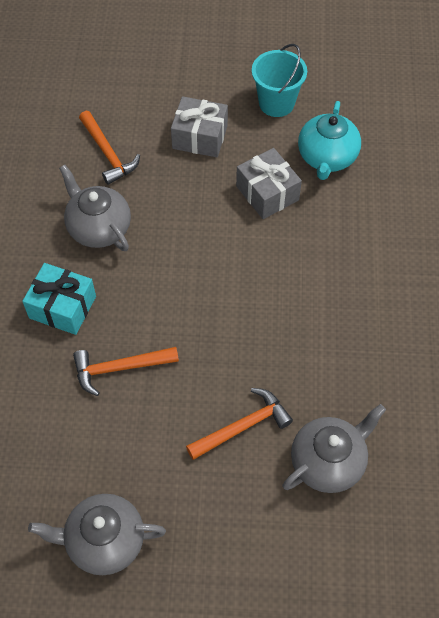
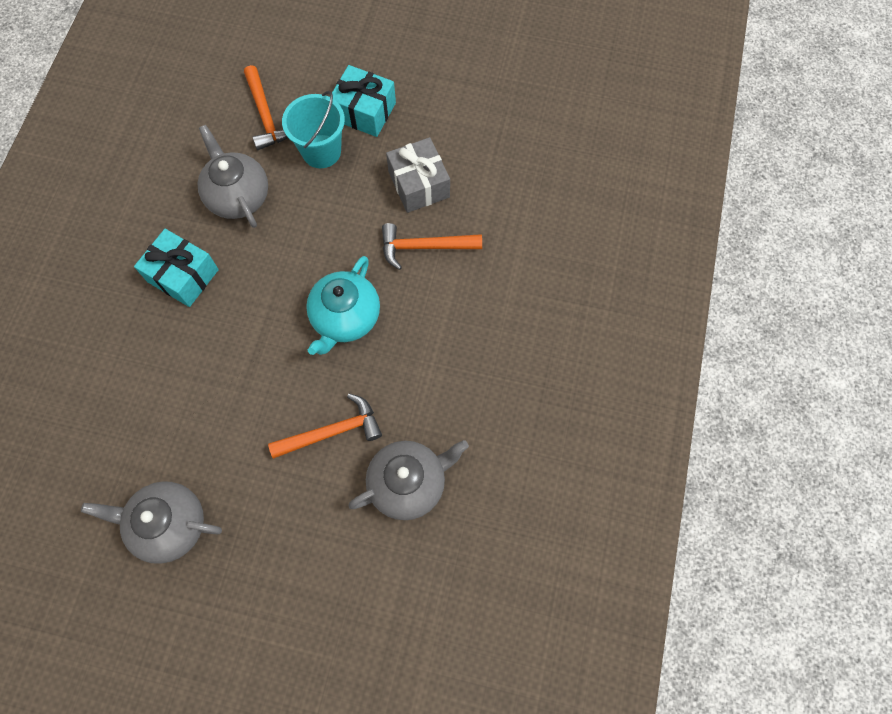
camera: 10 degrees right, 10 degrees up
(120, 368) = (225, 350): orange hammer -> orange hammer (424, 247)
(200, 137) = (364, 111): grey gift -> turquoise gift
(276, 103) = (453, 85): turquoise bucket -> turquoise bucket (321, 151)
(327, 158) = (491, 154): turquoise teapot -> turquoise teapot (345, 318)

